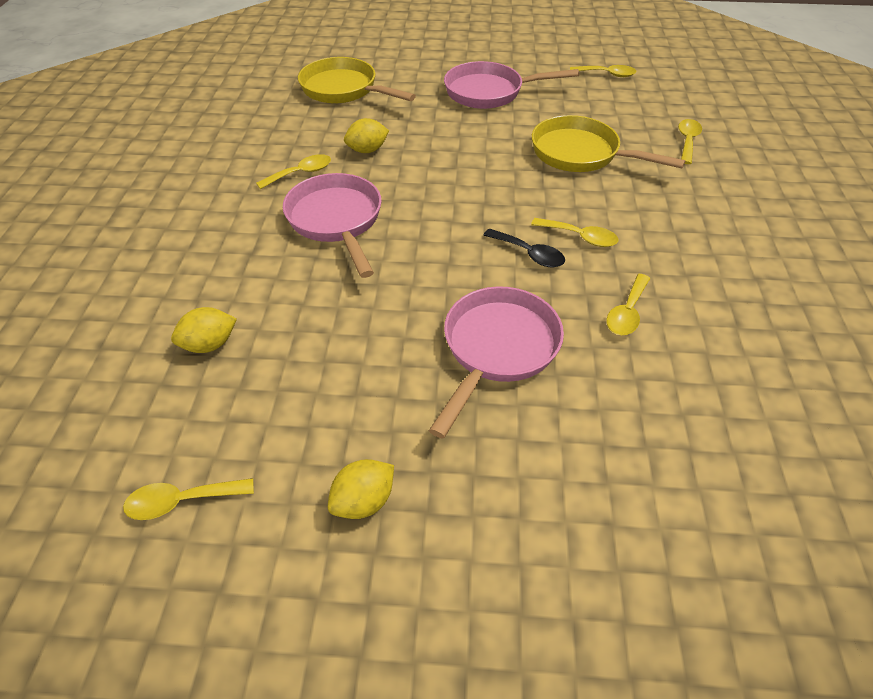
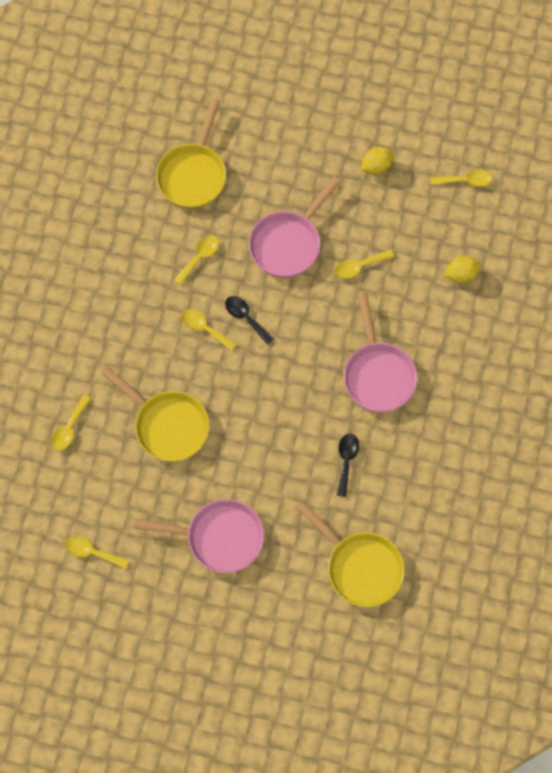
camera: 170 degrees left, 20 degrees up
(301, 173) = (404, 437): yellow spoon -> yellow spoon (359, 266)
(367, 150) = (346, 461): yellow lemon -> black spoon
(702, 432) = (193, 174): none -> yellow pan

